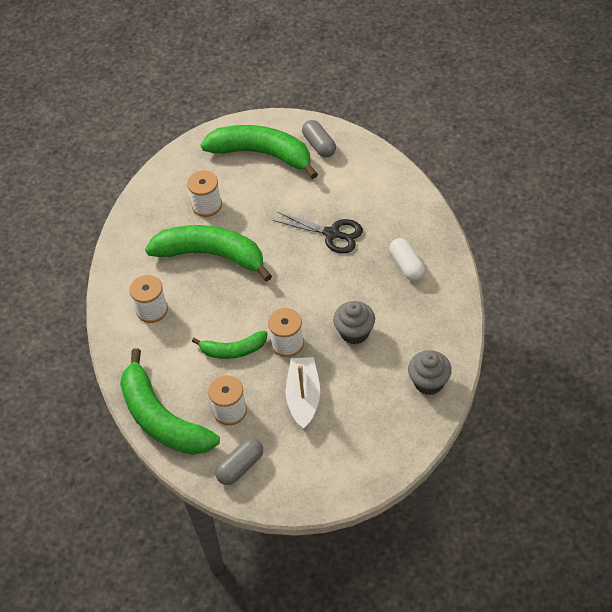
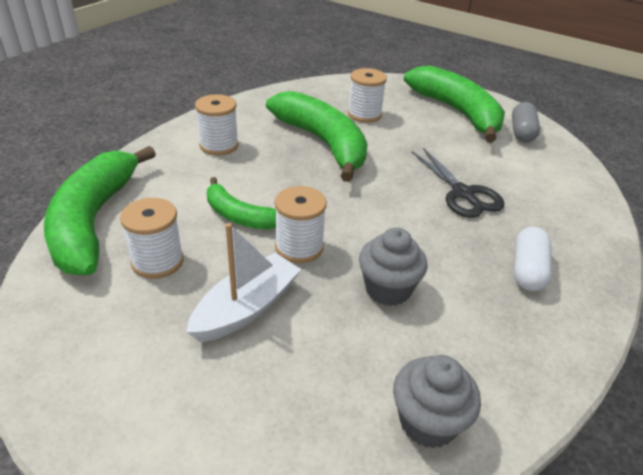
camera: 35 degrees right, 15 degrees down
(240, 467) = (81, 322): grey capsule -> none

